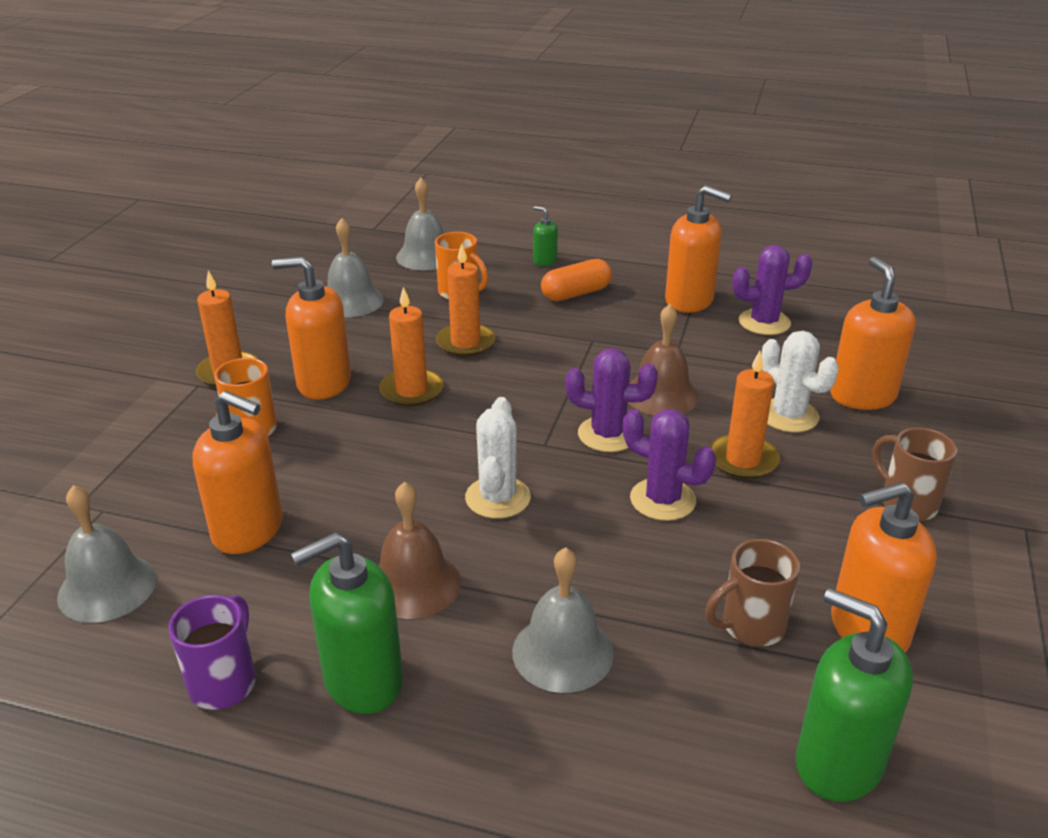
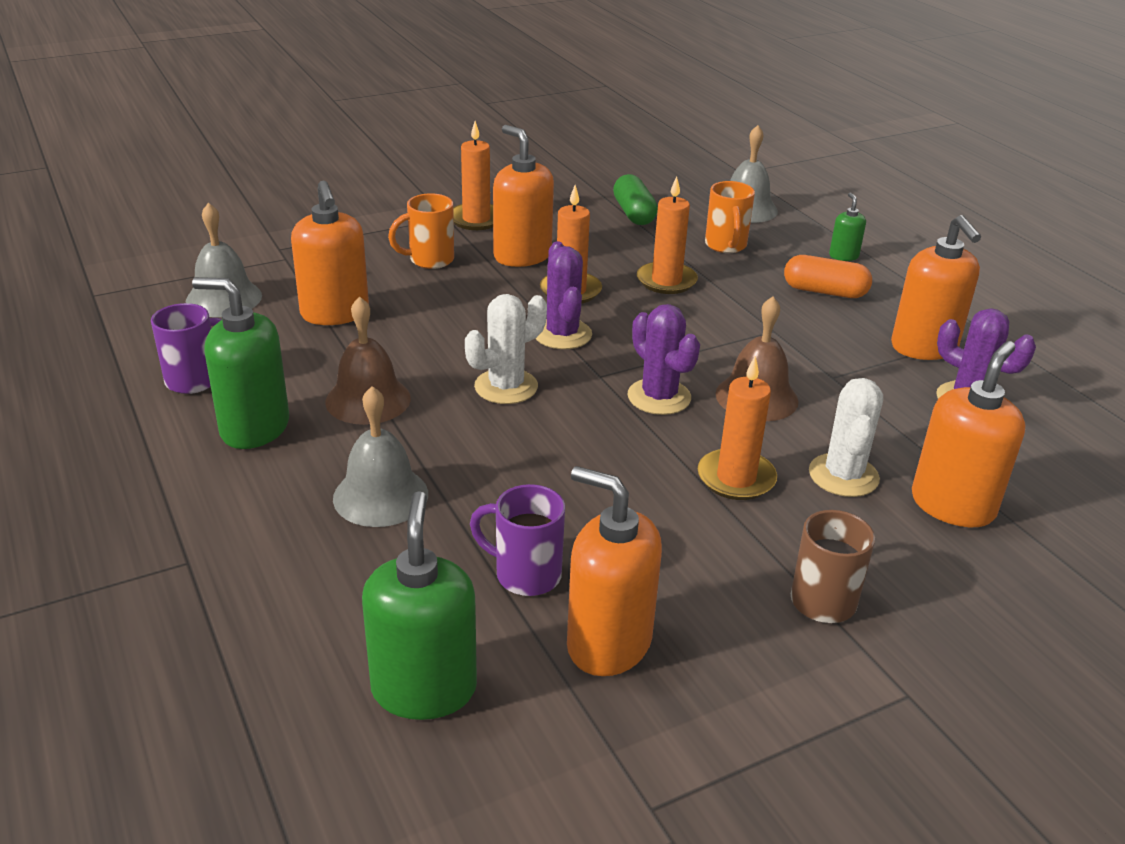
camera: 45 degrees right, 0 degrees up
(351, 301) = (633, 213): grey bell -> green capsule
(662, 500) = (618, 461): purple cactus -> purple cactus (562, 334)
(750, 626) = (525, 575): brown mug -> purple mug

